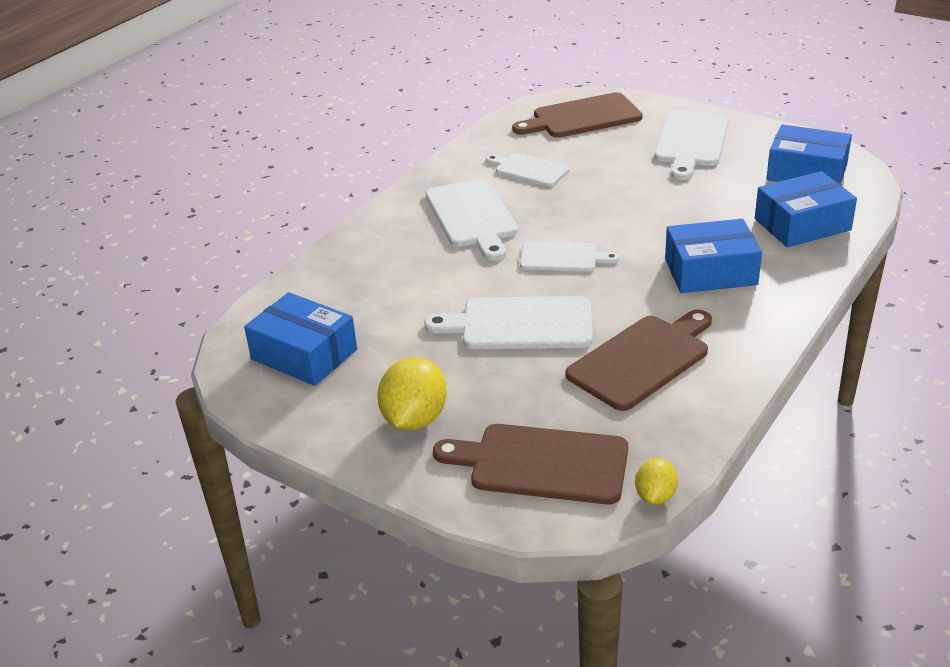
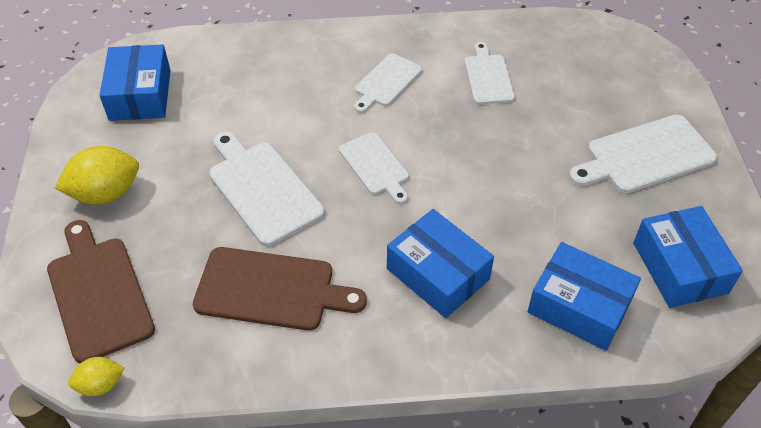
camera: 50 degrees right, 15 degrees up
(472, 216) = (386, 82): white cutting board -> white cutting board, size x0.63
(582, 117) = (608, 64): brown cutting board -> none

